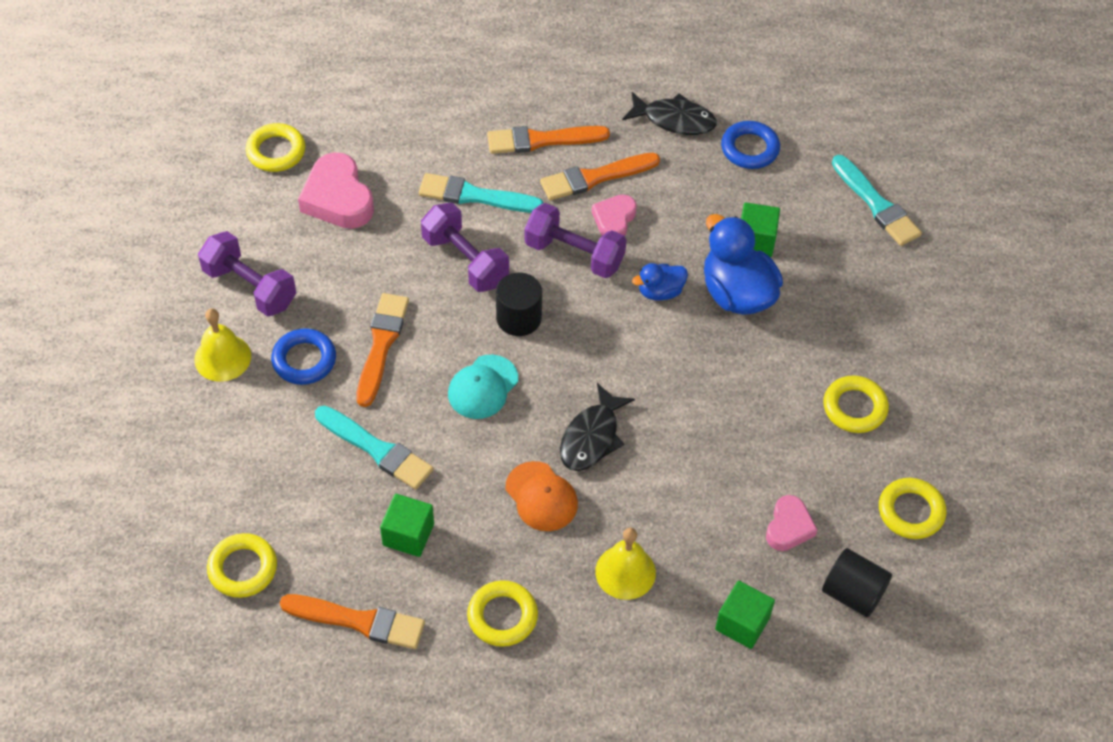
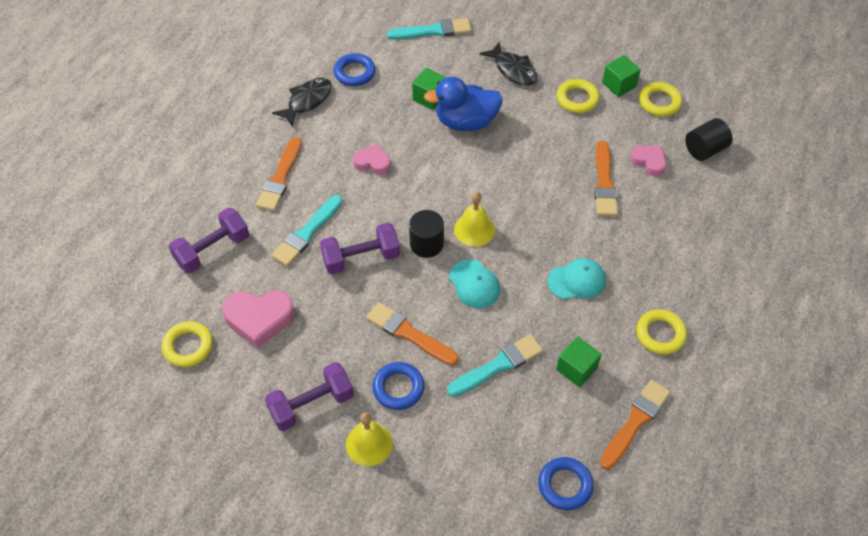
camera: 65 degrees left, 0 degrees up
(243, 568) = (565, 485): yellow ring -> blue ring
(541, 497) = (577, 280): orange cap -> turquoise cap
(574, 254) = (389, 194): purple dumbbell -> purple dumbbell (212, 250)
(592, 437) = (542, 237): black fish -> black fish (513, 70)
(595, 177) = (330, 160): orange brush -> orange brush (604, 183)
(614, 220) = (372, 163): pink heart -> pink heart turned 150 degrees clockwise
(625, 572) = (650, 255): yellow bell -> yellow bell (474, 229)
(660, 292) = (444, 160): blue duck -> none
(742, 623) = (707, 209): green cube -> green cube (619, 85)

